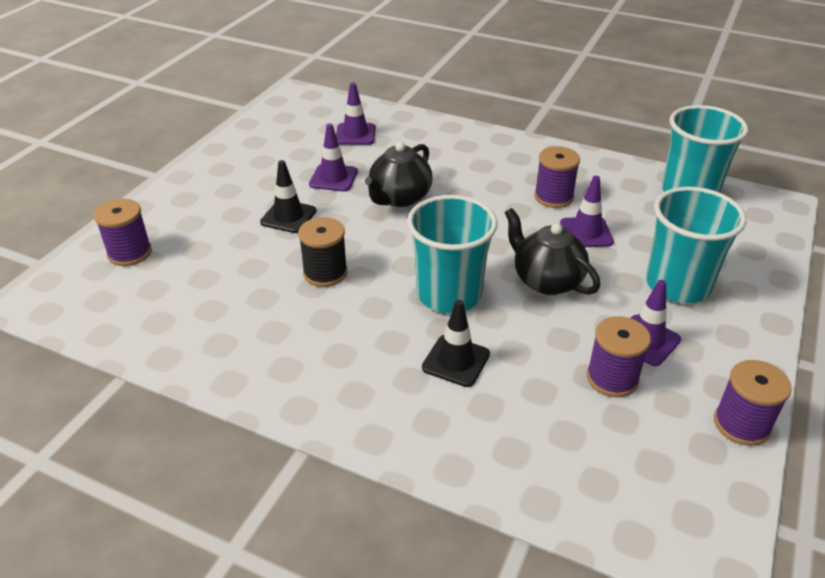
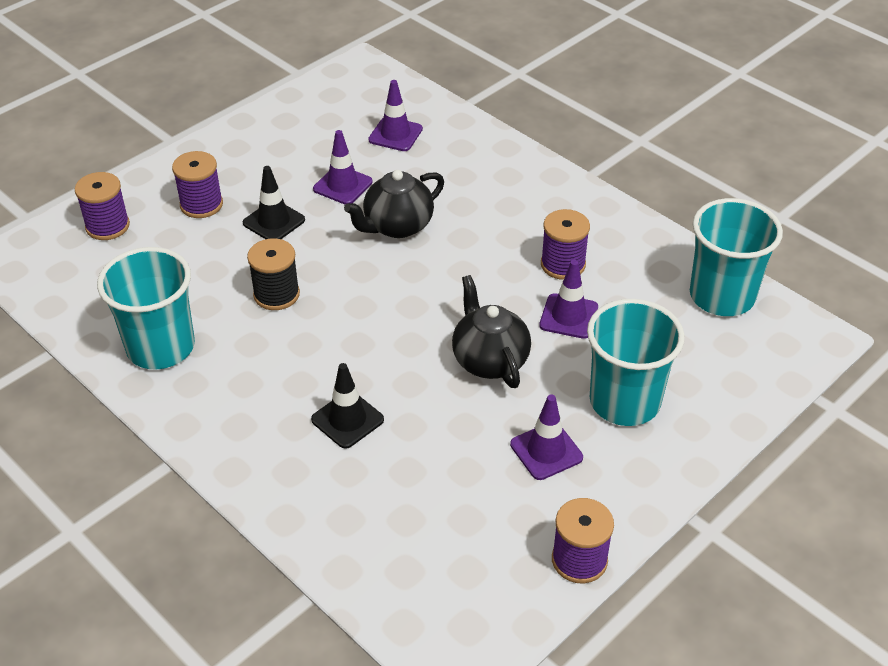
camera: 20 degrees right, 5 degrees up
(449, 294) = (382, 349): turquoise cup -> turquoise cup (160, 347)
(612, 378) = (485, 479): purple spool -> purple spool (201, 204)

